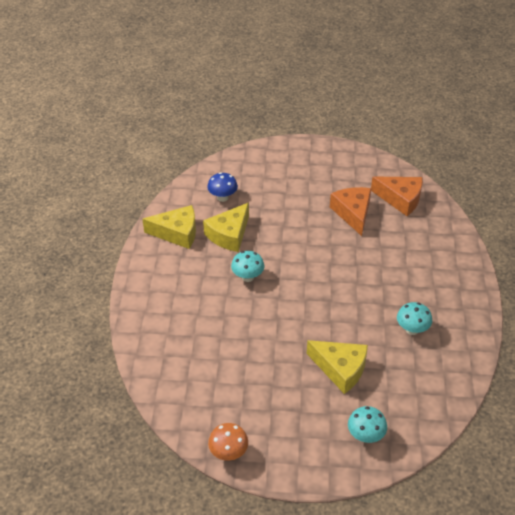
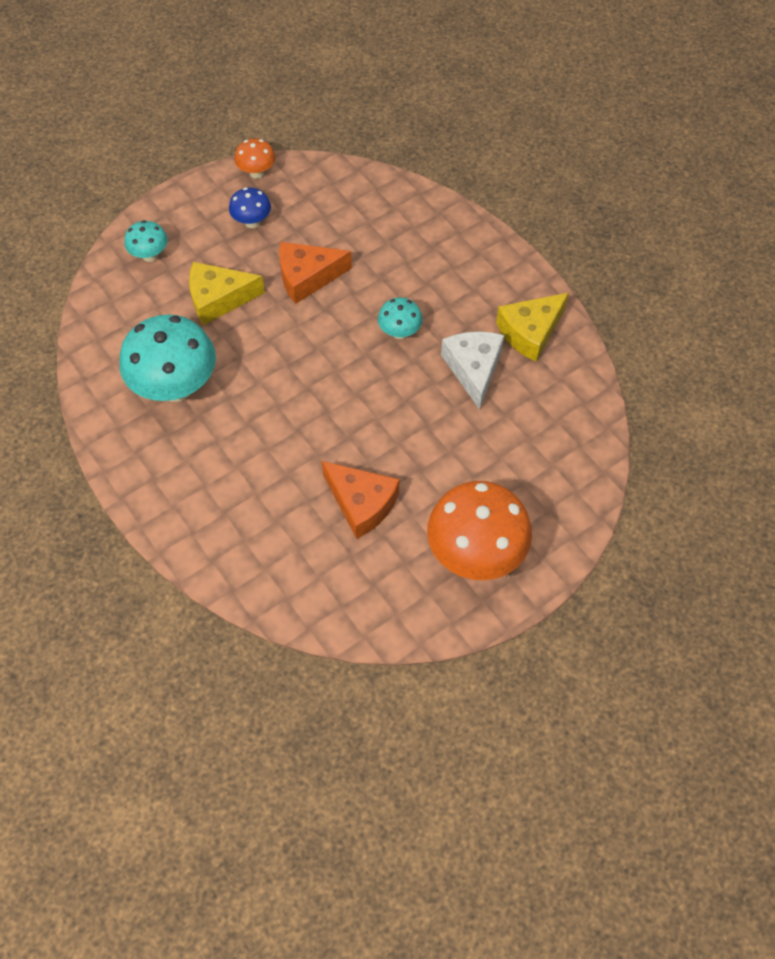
camera: 140 degrees right, 15 degrees up
(223, 197) = (536, 414): blue mushroom -> blue mushroom (252, 222)
(229, 235) = (473, 369): yellow cheese -> white cheese
(317, 166) = (475, 553): none -> orange mushroom
(400, 199) = (319, 573): orange cheese -> orange cheese (307, 277)
(412, 330) = (176, 387): turquoise mushroom -> turquoise mushroom, size x2.03

